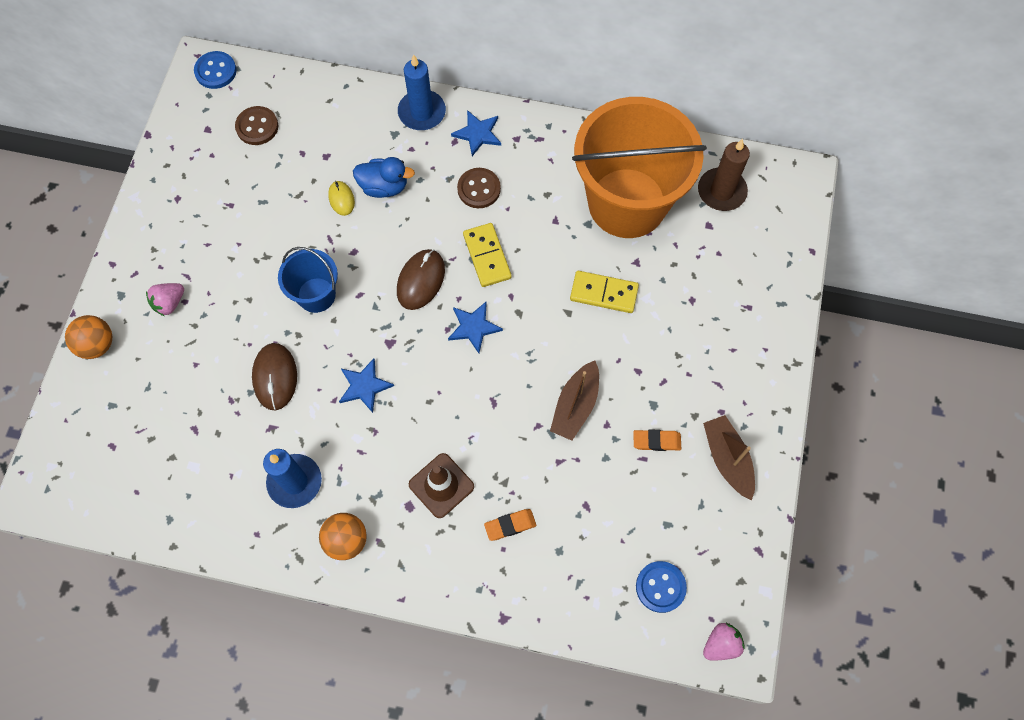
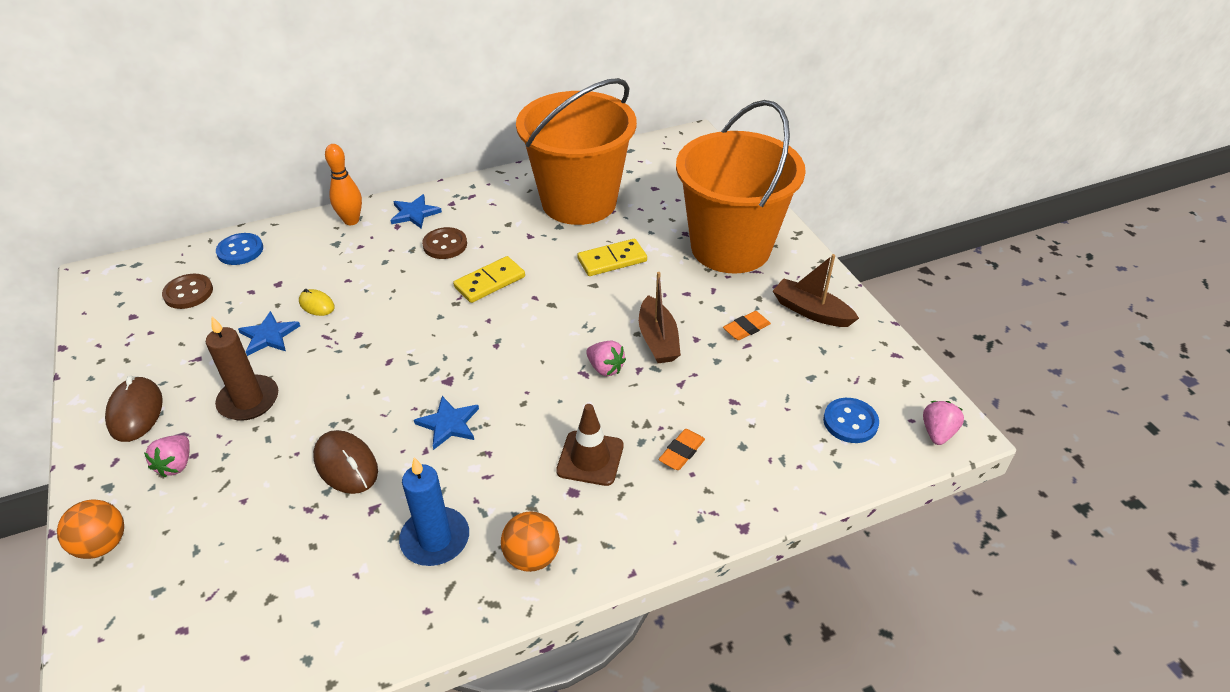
camera: 35 degrees left, 25 degrees down
(216, 71) = (114, 274): blue button -> blue button (240, 250)
(316, 295) = (343, 381): blue bucket -> none
(384, 186) = (353, 279): blue duck -> none
(420, 280) = (442, 324): brown mouse -> brown mouse (135, 412)
(422, 112) = (351, 221): blue candle -> orange bowling pin
(474, 327) = (519, 332): blue star -> blue star (269, 336)
(487, 256) = (490, 282): yellow domino -> yellow domino turned 75 degrees counterclockwise
(513, 408) = (605, 368): none -> pink strawberry
(718, 342) = (730, 247): none -> orange bucket
(721, 191) = (644, 167): brown candle -> brown candle (249, 400)

